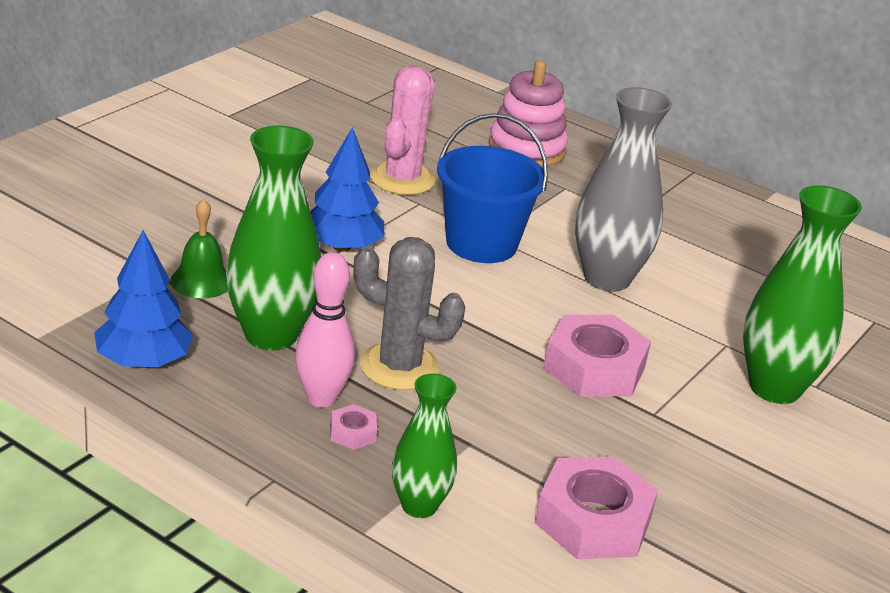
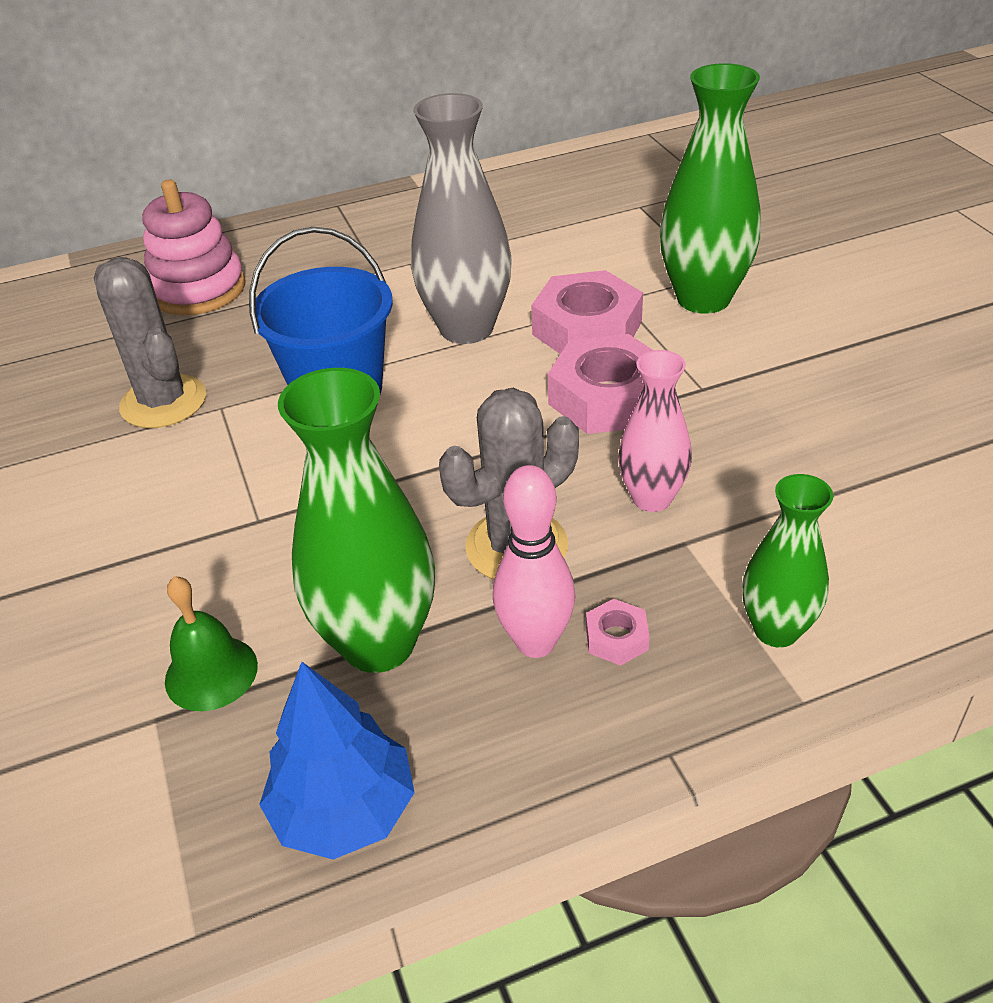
camera: 50 degrees left, 10 degrees up
(342, 247) = (250, 505): blue tree -> none
(402, 179) = (163, 402): pink cactus -> grey cactus
(501, 416) = (652, 498): none -> pink vase
(593, 520) = (852, 499): pink nut -> pink nut (587, 328)

